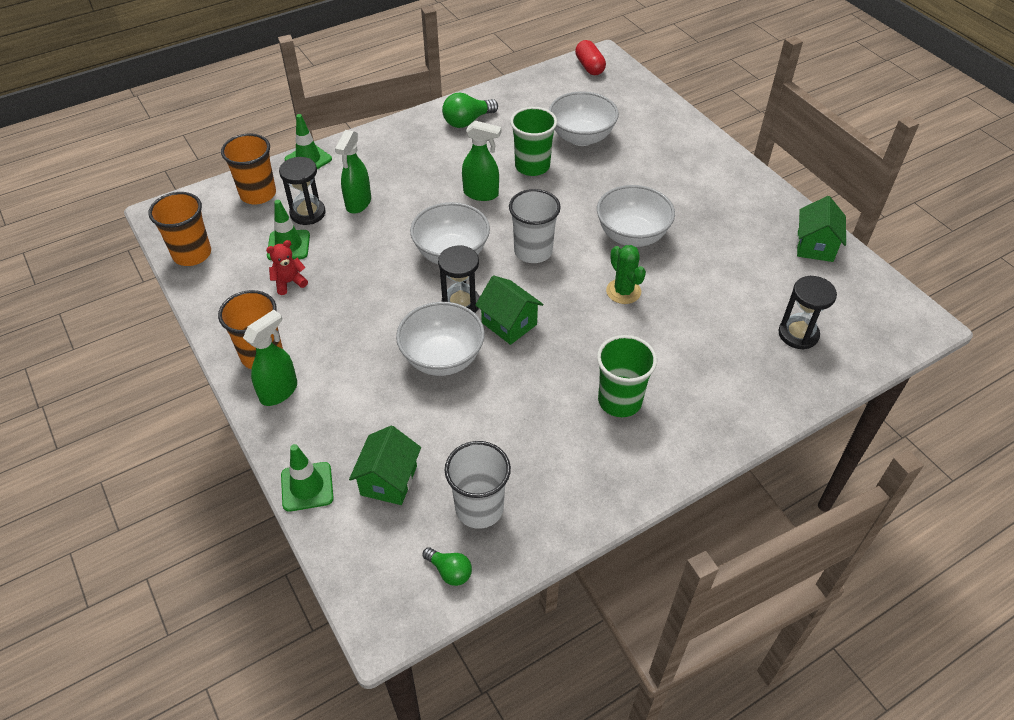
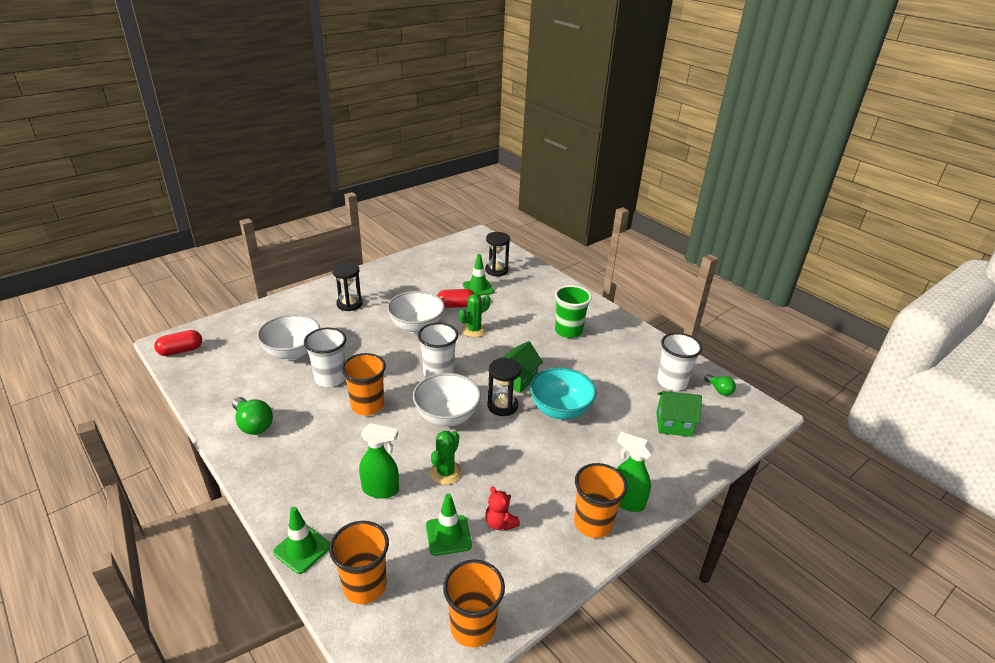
camera: 100 degrees left, 15 degrees down
(307, 487) = (700, 466): green traffic cone -> green traffic cone (478, 288)
(308, 213) = (397, 529): black hourglass -> black hourglass (349, 304)
(367, 248) = (445, 472): none -> green cactus
(442, 358) = (560, 410): white bowl -> turquoise bowl
(450, 571) = (719, 390): green light bulb -> green light bulb turned 120 degrees clockwise
(481, 194) = (367, 405): green spray bottle -> orange cup
(532, 166) = (330, 378): green cup -> white cup
(686, 277) = (455, 305): none -> red capsule
(815, 246) = (420, 260): green house -> none

